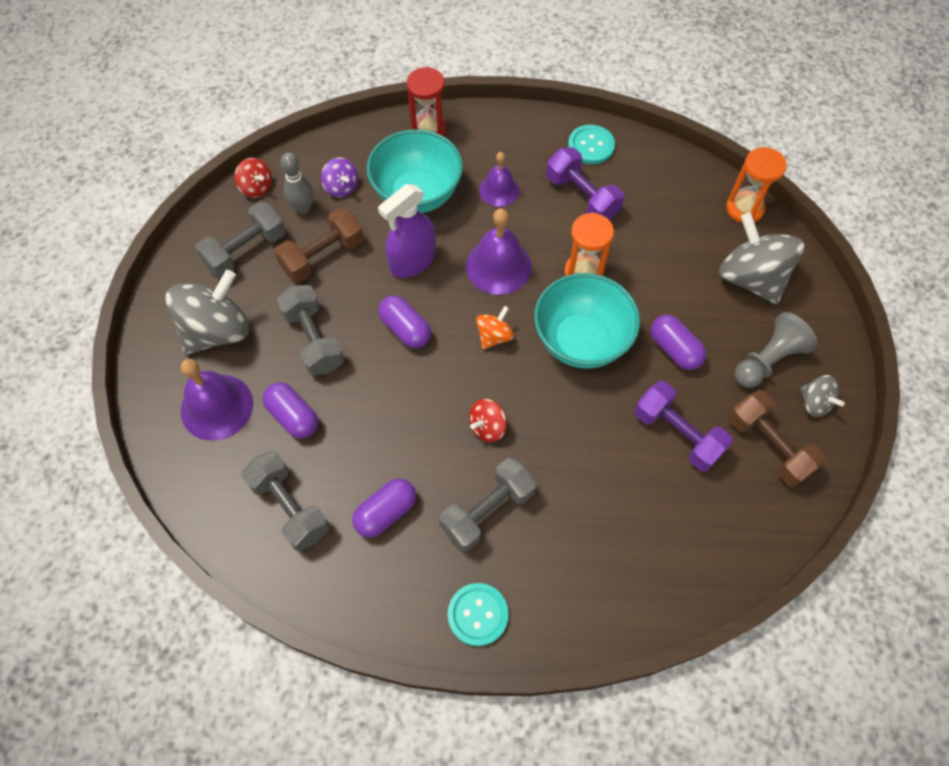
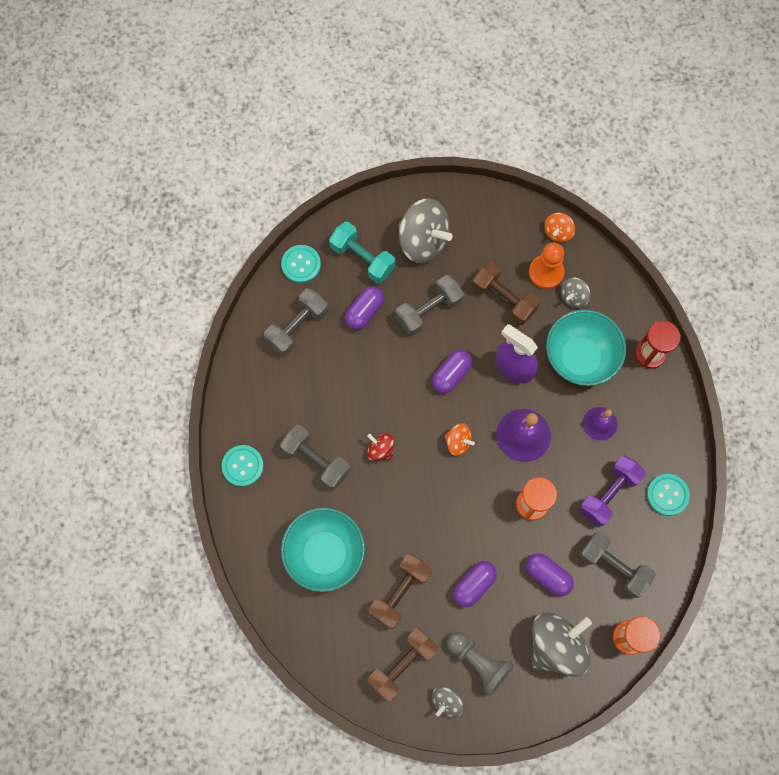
camera: 80 degrees right, 10 degrees up
(199, 488) = (301, 264): none -> turquoise button
(217, 407) = (362, 258): purple bell -> turquoise dumbbell
(246, 251) = (496, 241): grey dumbbell -> grey dumbbell (613, 566)
(256, 187) = (557, 232): red spinning top -> orange spinning top
(303, 208) = (546, 272): grey bowling pin -> orange pawn
(341, 187) = (573, 297): purple spinning top -> grey spinning top
(386, 512) = (304, 391): purple capsule -> purple capsule (548, 575)
(581, 341) = (467, 510): turquoise bowl -> turquoise bowl (325, 554)
(677, 434) = (400, 592): purple dumbbell -> brown dumbbell

